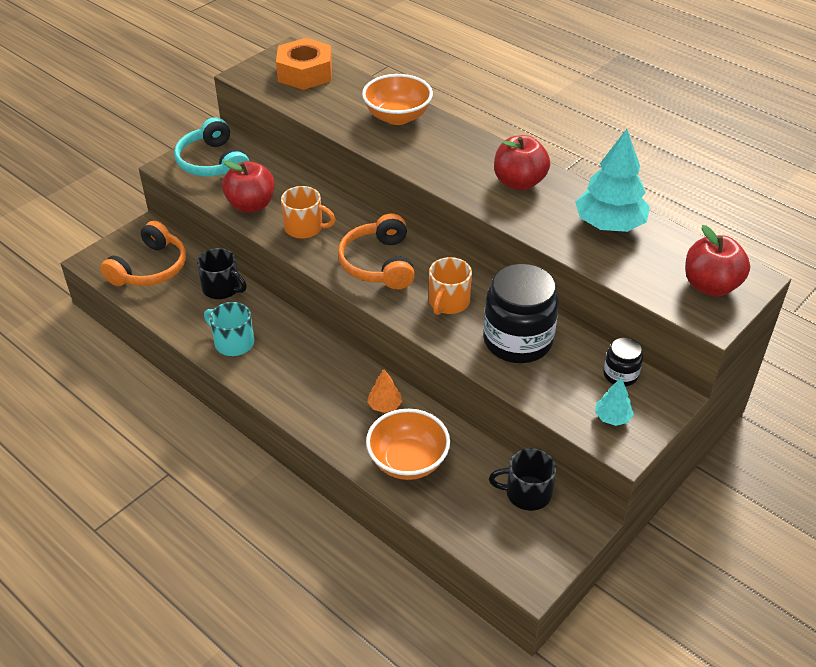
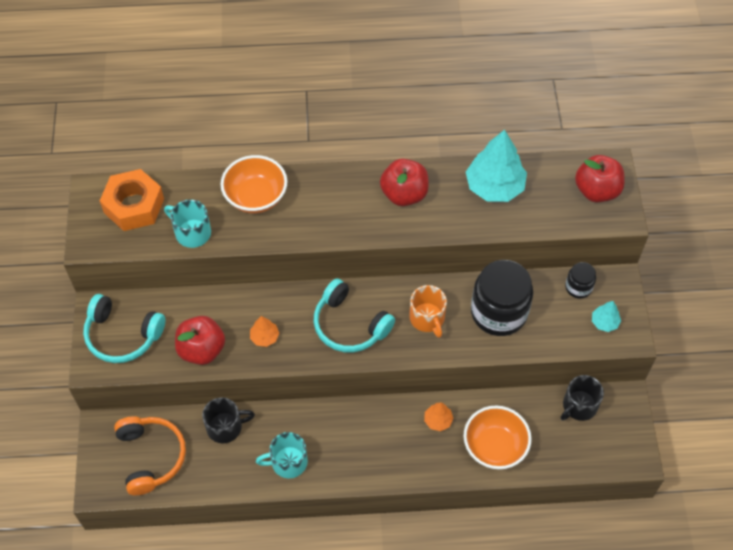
camera: 45 degrees left, 15 degrees up
(305, 228) = (264, 337): orange mug -> orange tree
(321, 109) = (192, 232): none -> turquoise mug
(378, 264) = (349, 325): orange headphones -> turquoise headphones

